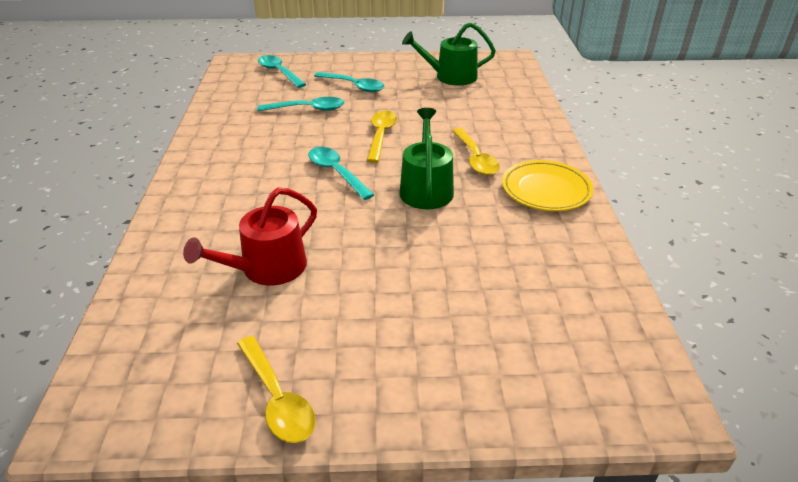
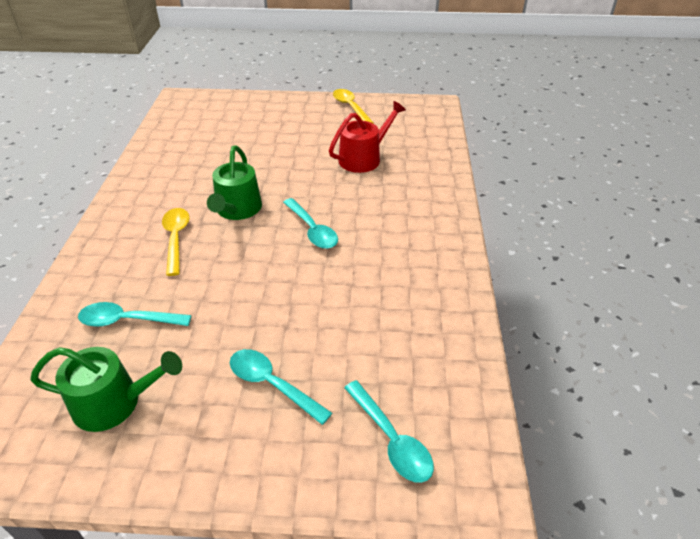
camera: 175 degrees left, 5 degrees up
(308, 109) = (340, 330): turquoise spoon -> turquoise spoon (127, 320)
(381, 135) = (259, 276): yellow spoon -> none
(546, 190) = (138, 202): yellow plate -> none

